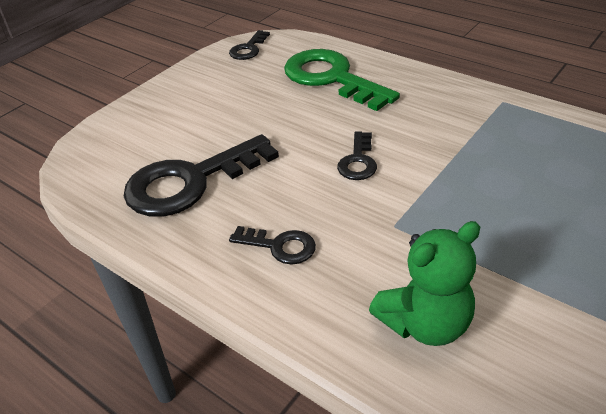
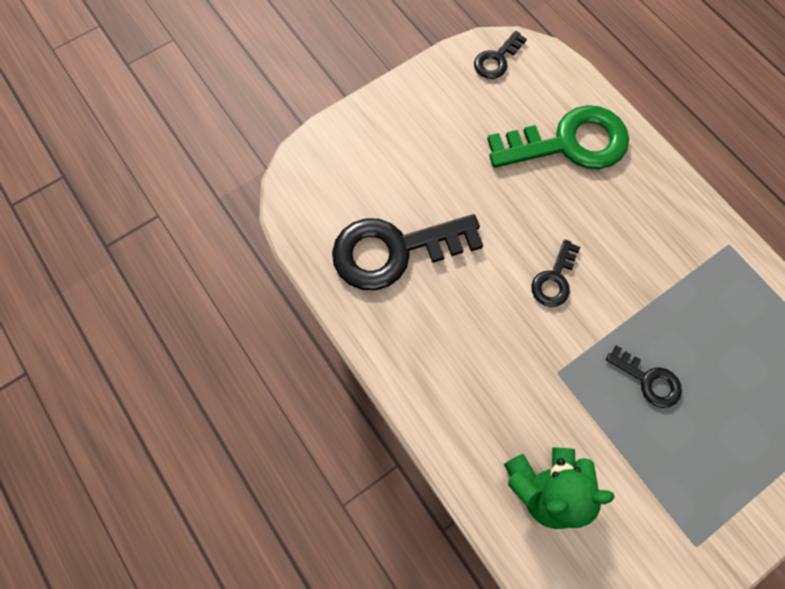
camera: 15 degrees right, 30 degrees up
(280, 246) = (453, 360): black key -> black key (648, 380)
(331, 78) = (569, 143): green key -> green key turned 105 degrees clockwise

